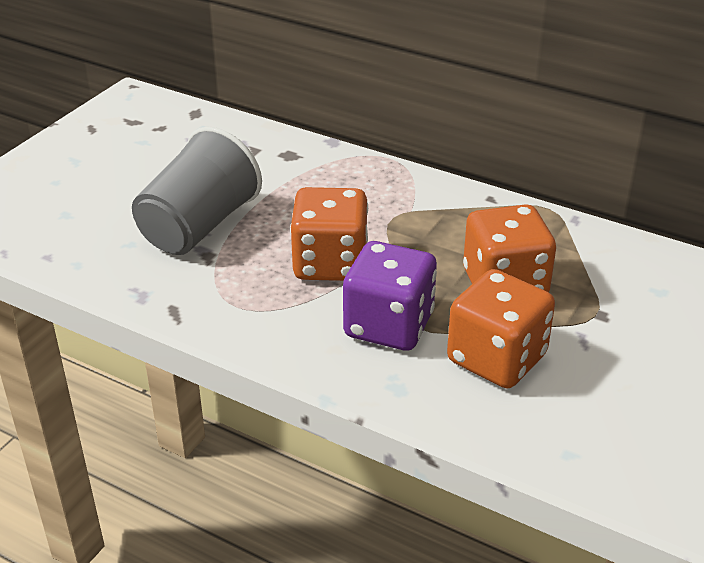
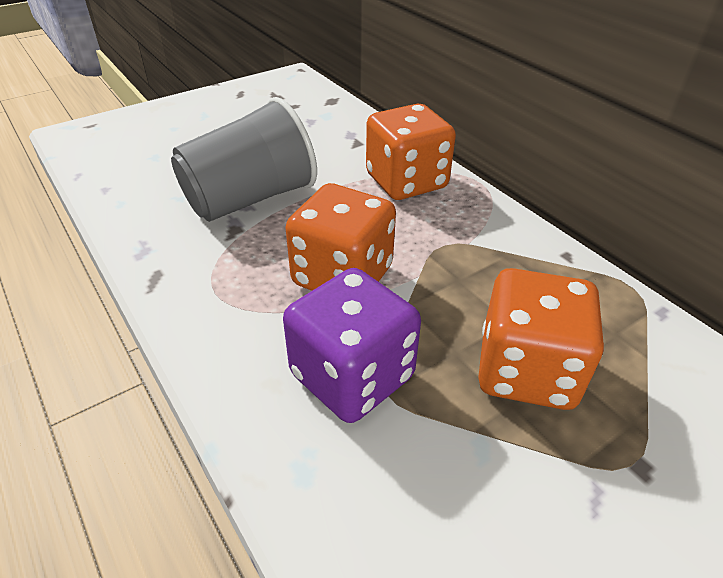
camera: 25 degrees right, 5 degrees up
(496, 359) = (456, 481): orange dice -> orange dice (406, 182)

